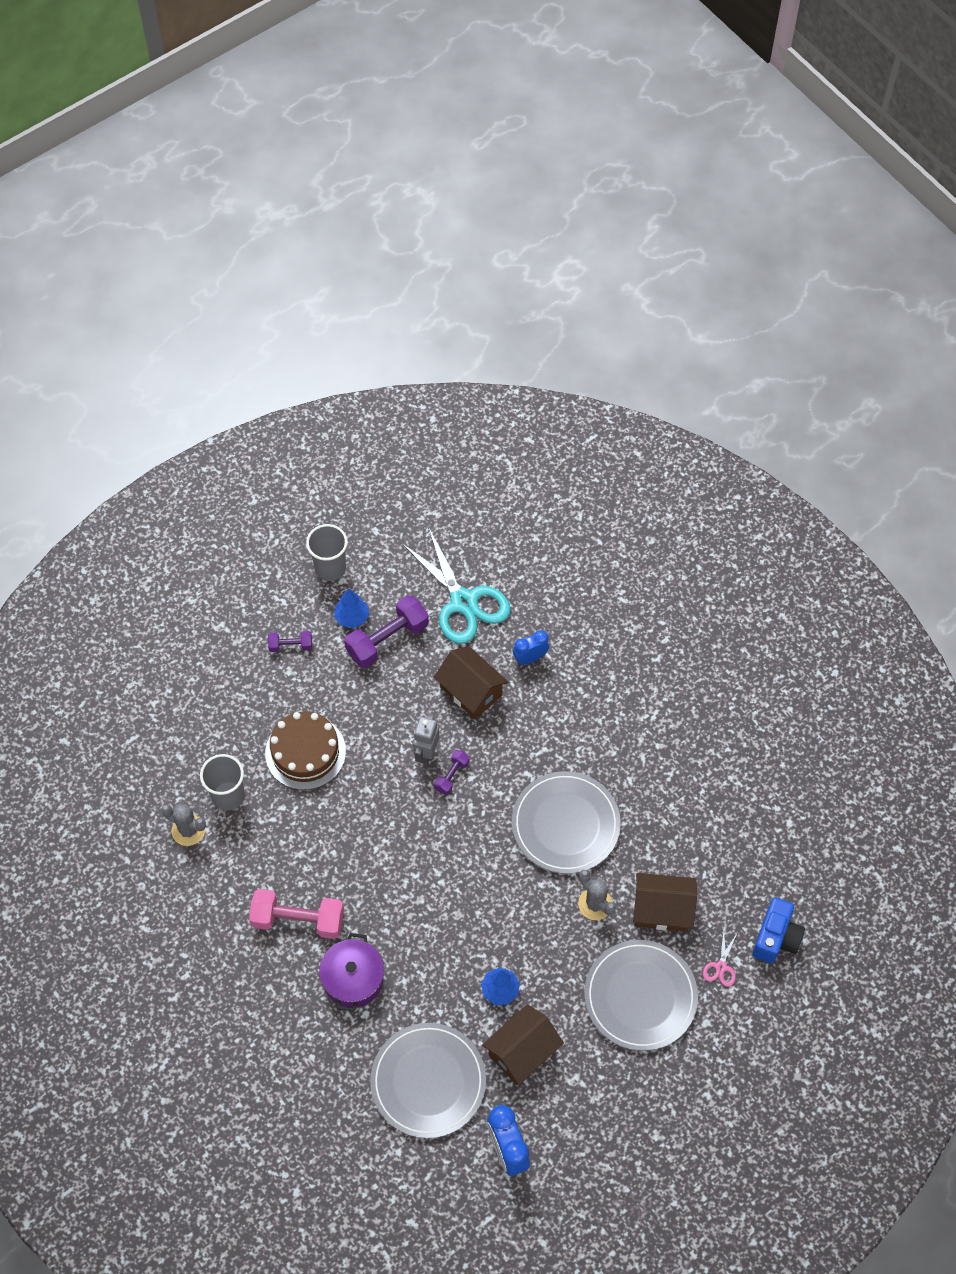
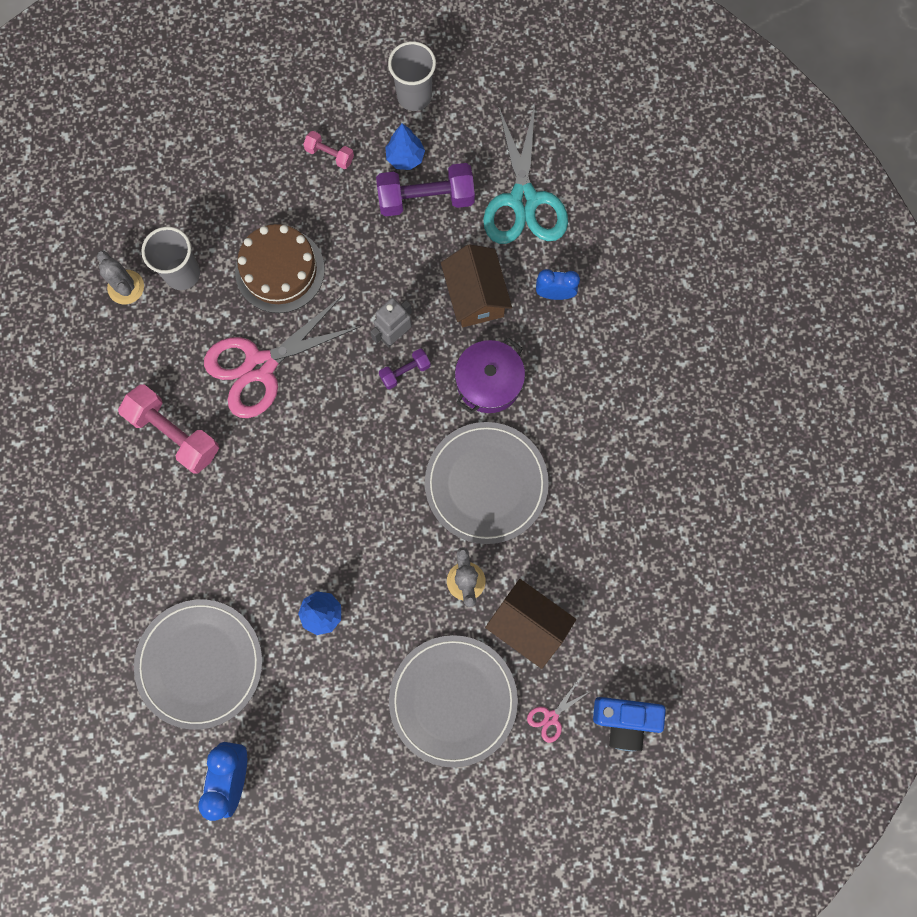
camera: 30 degrees right, 15 degrees up
(290, 645) = (329, 155): purple dumbbell -> pink dumbbell
(335, 832) = (260, 366): none -> pink scissors
(353, 978) = (190, 521): purple pot -> purple pot (489, 382)
(522, 1051) = (305, 687): brown house -> none
(776, 938) = (624, 720): blue camera -> blue camera turned 45 degrees clockwise

